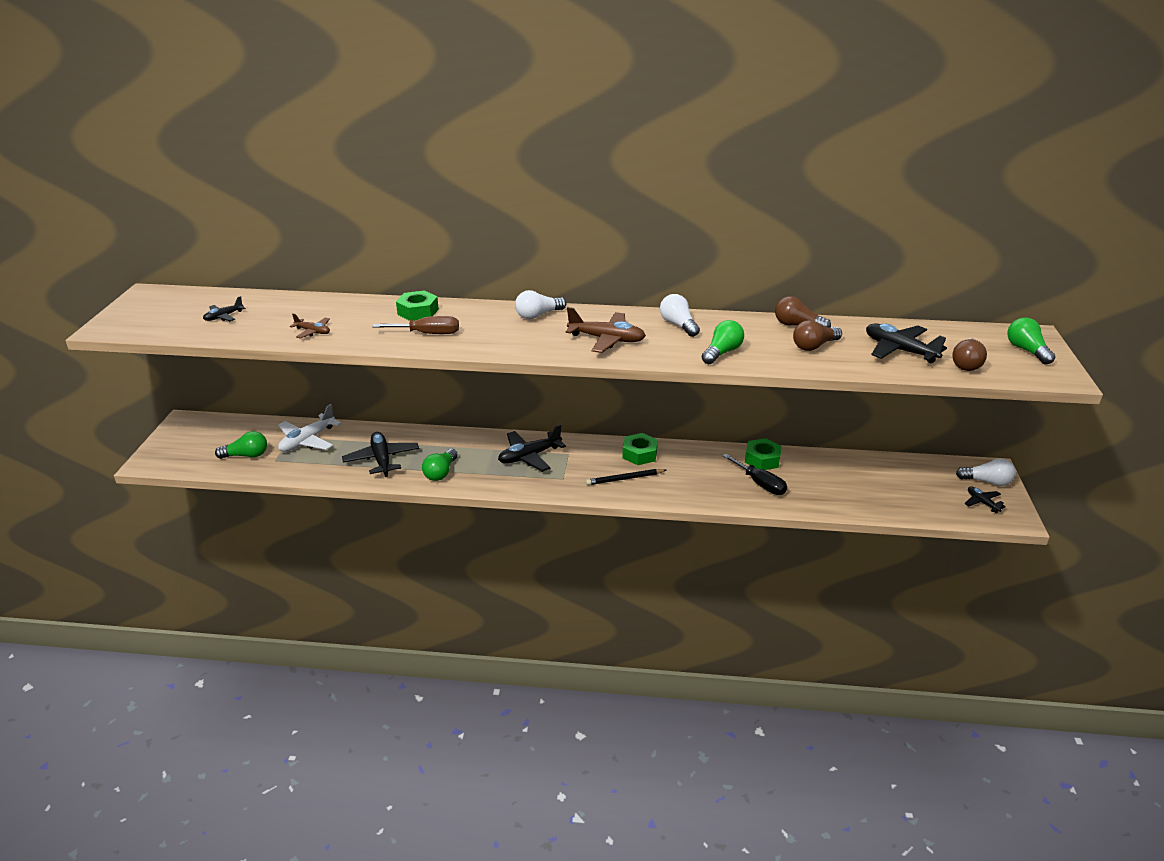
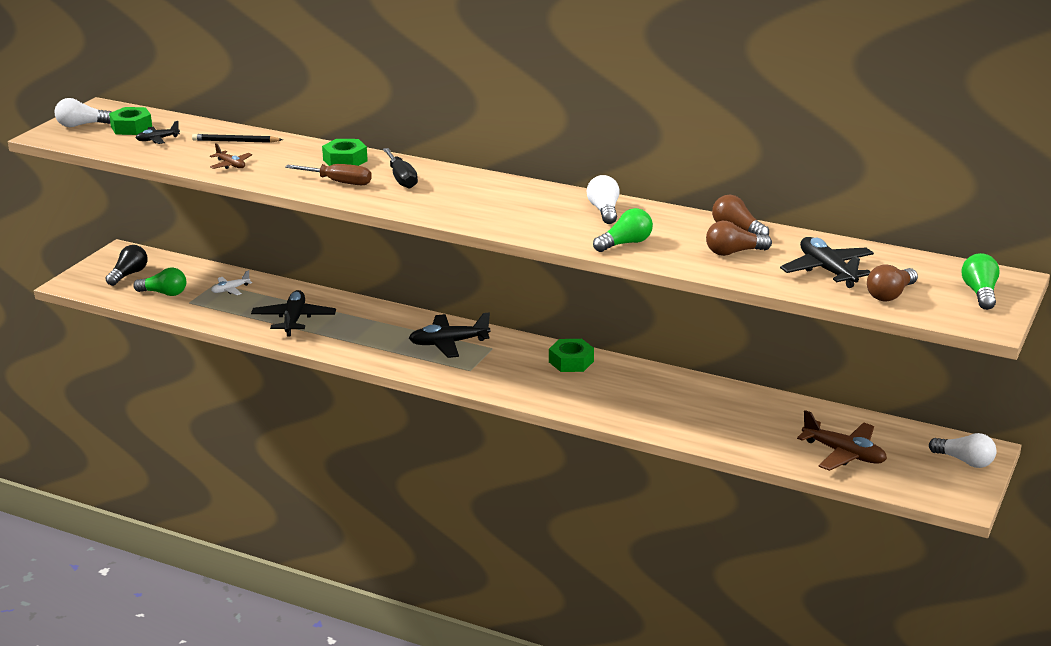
camera: 20 degrees right, 5 degrees down
(203, 443) = (129, 274): none -> black light bulb
(307, 440) = (230, 289): white plane -> white plane, size x0.55
(441, 473) = (346, 342): green light bulb -> none
(538, 315) = (464, 180): white light bulb -> white light bulb (81, 125)
(606, 339) = (515, 213): brown plane -> brown plane (844, 454)
(624, 479) = (536, 382): black pencil -> black pencil (235, 141)
(760, 484) = (685, 414): black screwdriver -> black screwdriver (401, 178)
(762, 459) = (708, 391): green nut -> green nut (131, 127)
(982, 503) = (937, 480): black plane -> none

